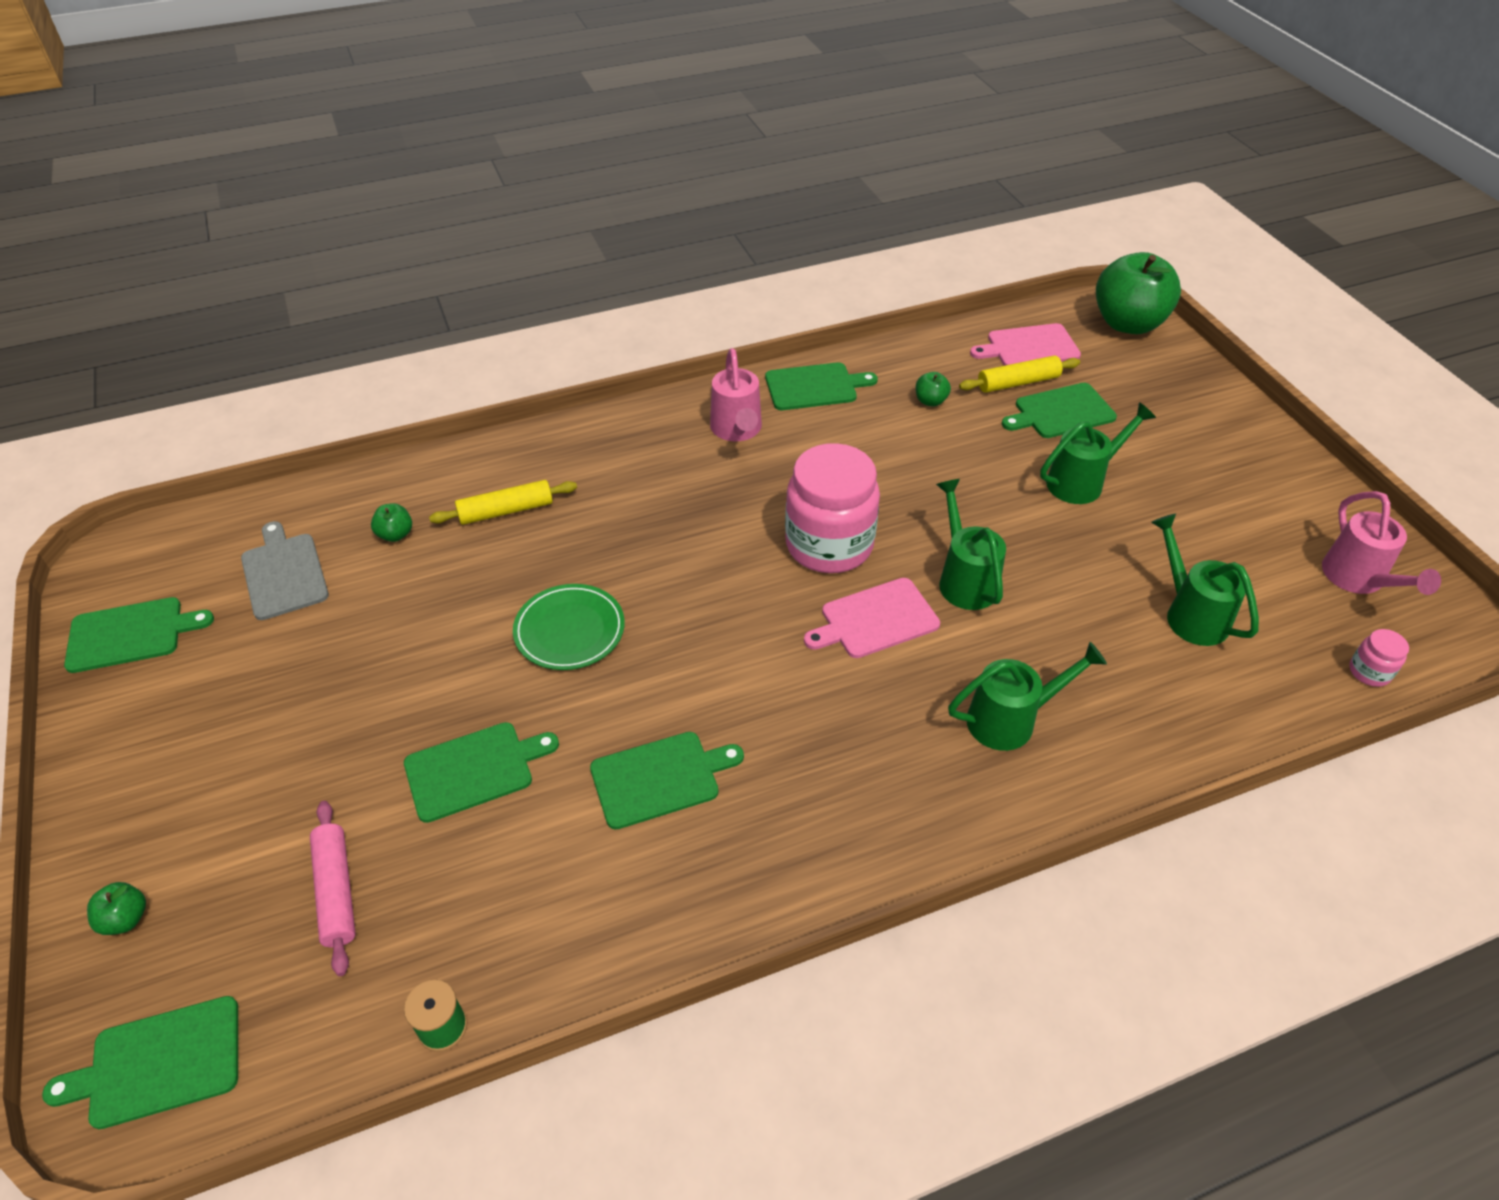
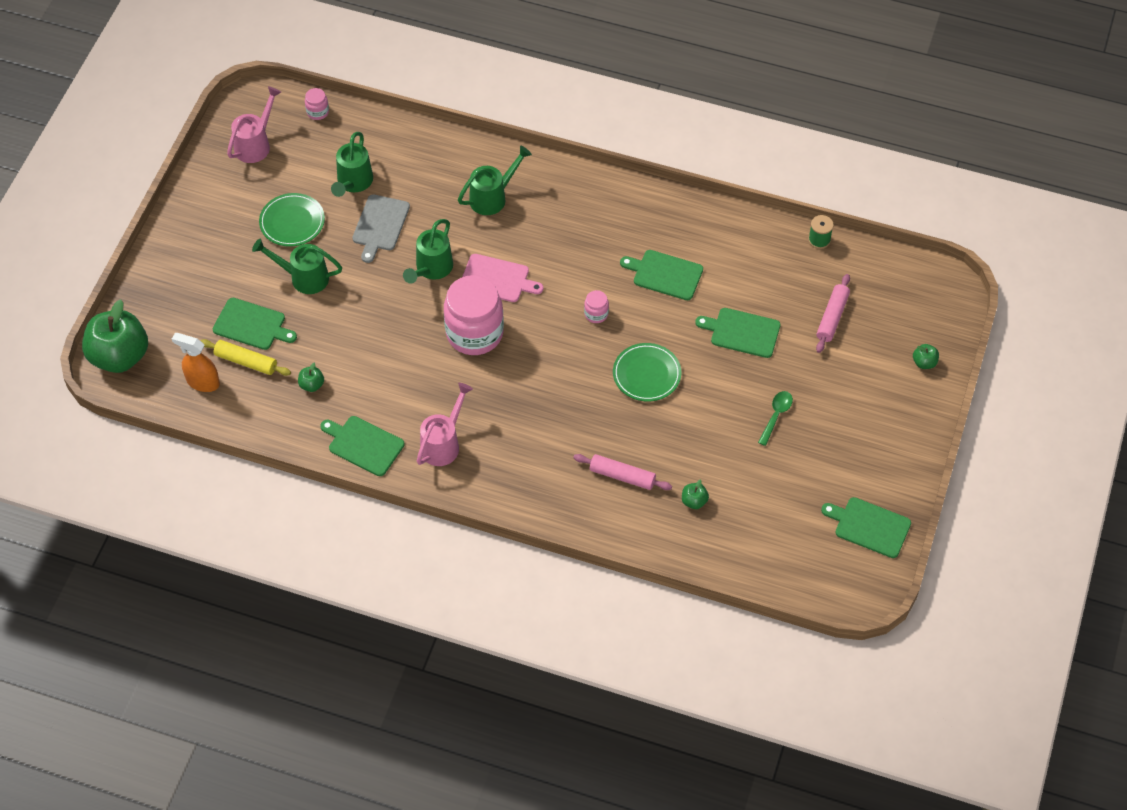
camera: 140 degrees left, 10 degrees up
(159, 1063) = (930, 295): green cutting board -> none
(283, 573) = (770, 515): grey cutting board -> grey cutting board (380, 225)
(345, 688) = (776, 415): none -> green spoon
(506, 511) = (622, 476): yellow rolling pin -> pink rolling pin
(705, 660) = (596, 314): none -> pink jar
(1010, 720) = (492, 197): green watering can -> green watering can turned 120 degrees clockwise
(1029, 347) = (202, 382): pink cutting board -> orange spray bottle
(1180, 525) = (292, 222): none -> green plate

